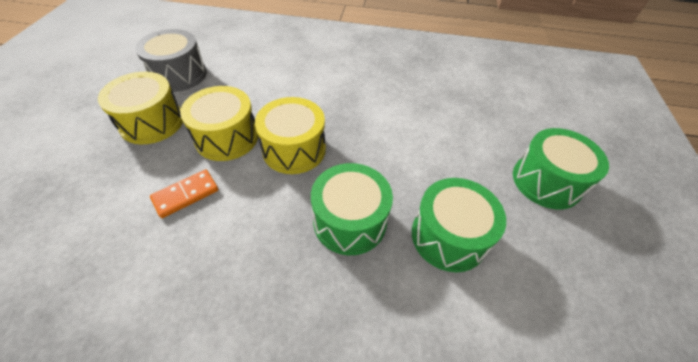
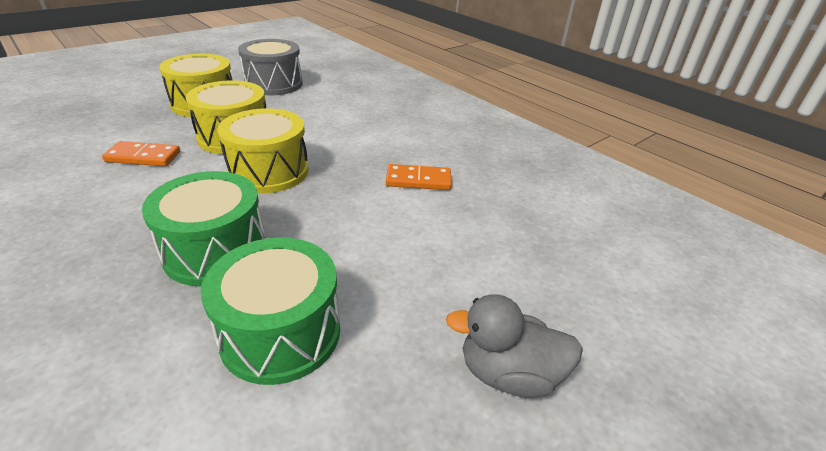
camera: 40 degrees right, 15 degrees down
(384, 103) = (418, 180): none -> orange domino
(546, 181) = (508, 373): green drum -> grey duck

